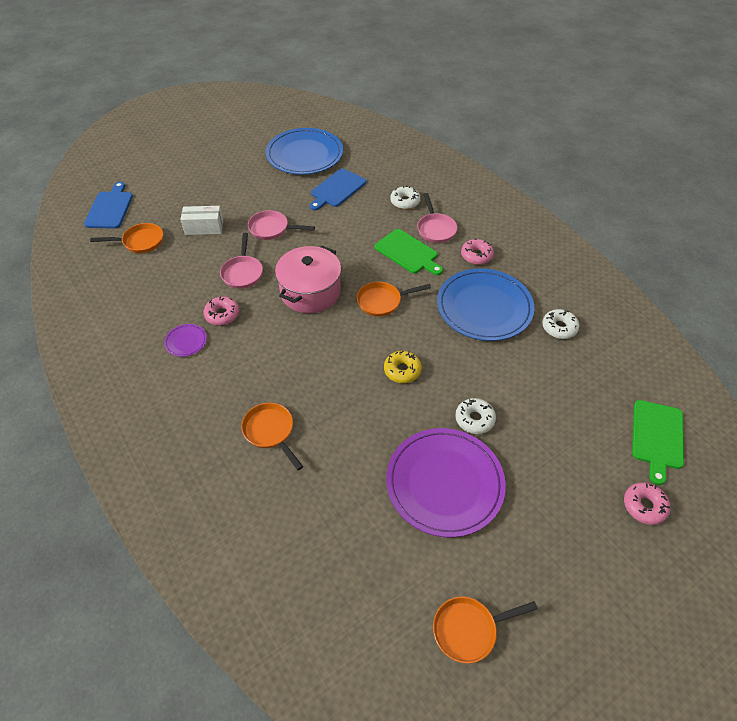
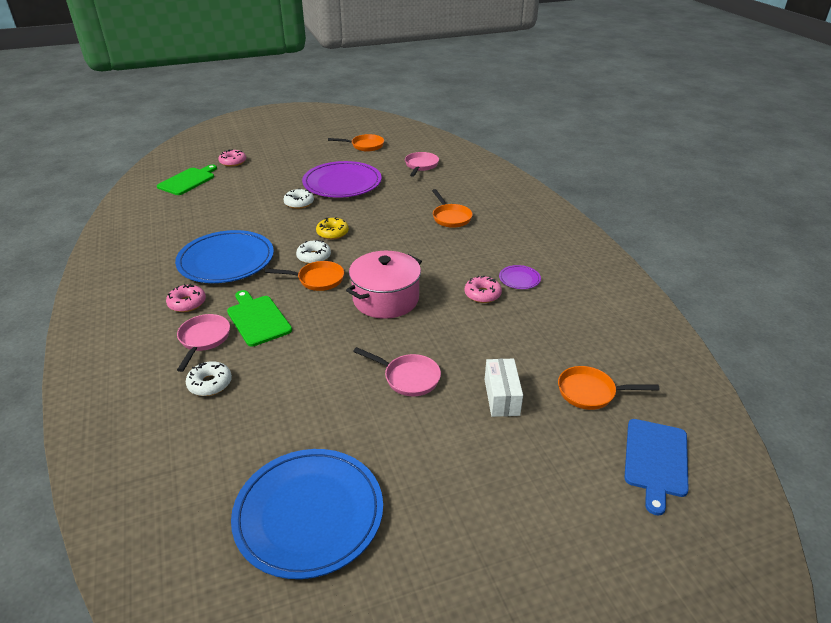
camera: 165 degrees left, 15 degrees down
(204, 228) = (501, 397): white box -> white box turned 75 degrees clockwise
(242, 272) = (456, 330): pink pan -> pink pan (421, 166)
(337, 189) = (291, 424): blue cutting board -> none
(559, 328) = (178, 238): white donut -> white donut (314, 257)

